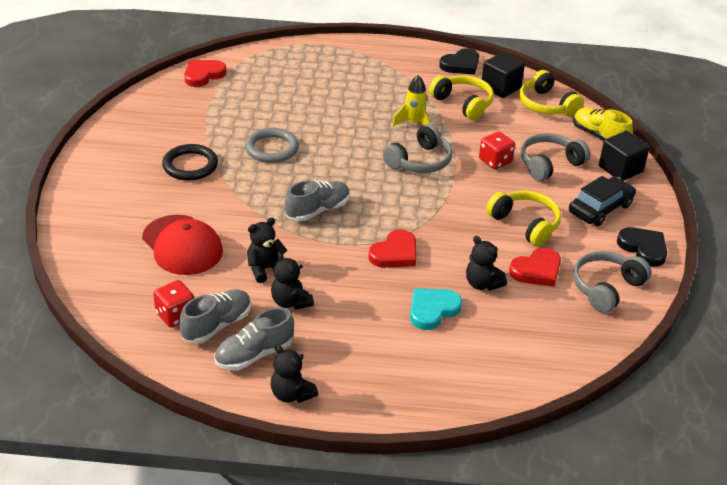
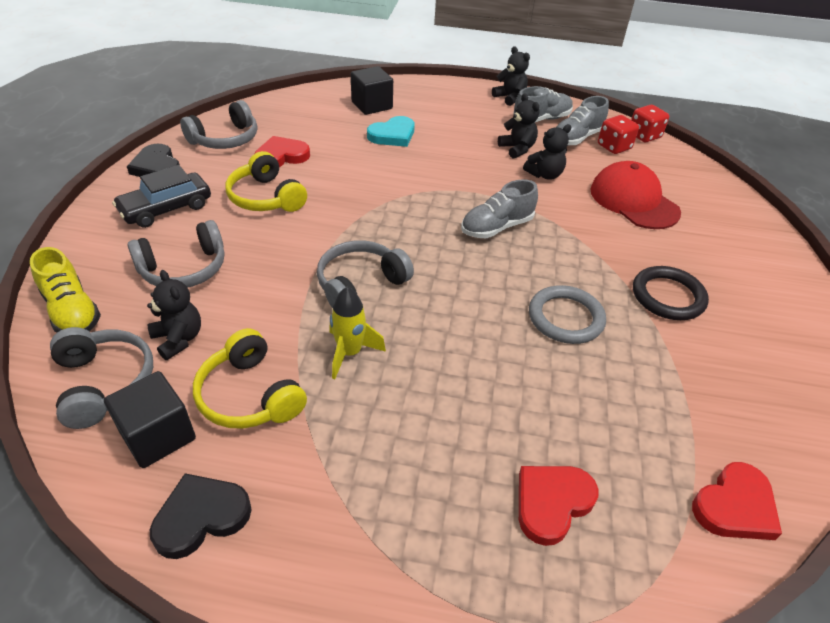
camera: 175 degrees left, 5 degrees up
(395, 253) = (417, 179): red heart -> red heart (552, 503)
(482, 284) = (340, 150): black teddy bear -> black teddy bear (179, 339)
(495, 161) = (256, 278): red dice -> red dice (644, 136)
(546, 105) = (104, 383): yellow headphones -> grey headphones
(620, 169) = (92, 256): black cube -> black cube (372, 105)

